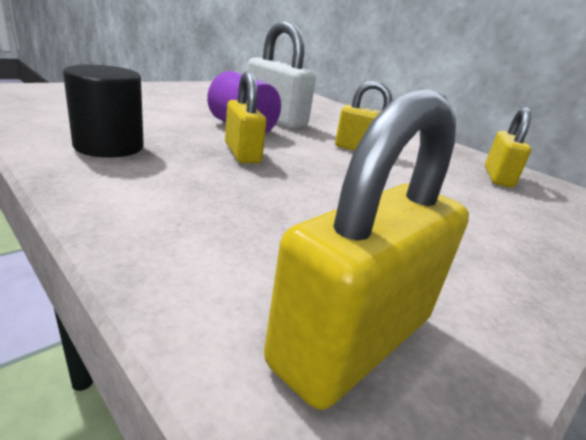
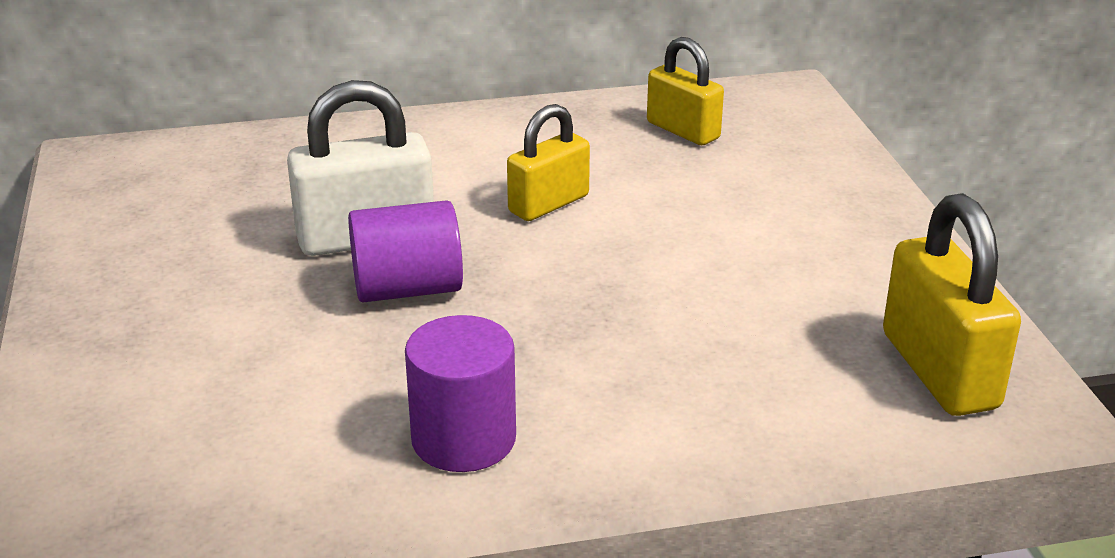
camera: 55 degrees left, 5 degrees up
(109, 146) = (463, 439): black cylinder -> purple cylinder
(242, 153) = (529, 320): yellow padlock -> none

